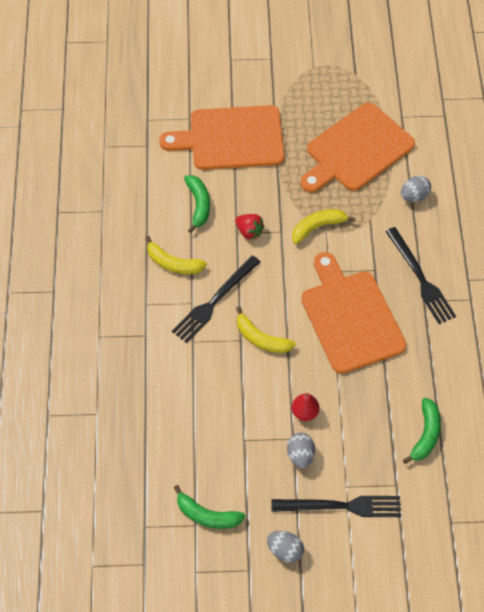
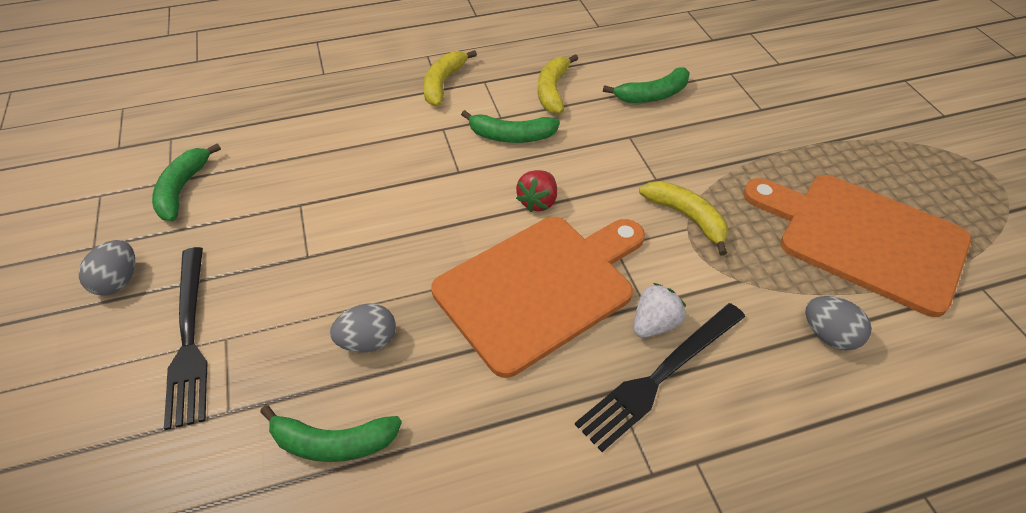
camera: 75 degrees right, 10 degrees down
(215, 301) = (511, 136): black fork -> green banana
(231, 138) = (777, 103): orange cutting board -> none
(249, 232) = (637, 147): red strawberry -> red strawberry (538, 202)
(261, 339) = (467, 191): yellow banana -> yellow banana (443, 83)
(300, 455) = (279, 270): grey egg -> grey egg (368, 341)
(305, 412) = (353, 262): red pear -> none
(388, 270) = (654, 324): none -> white strawberry

